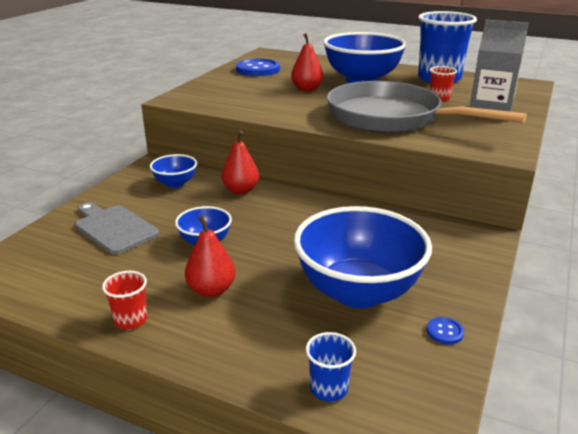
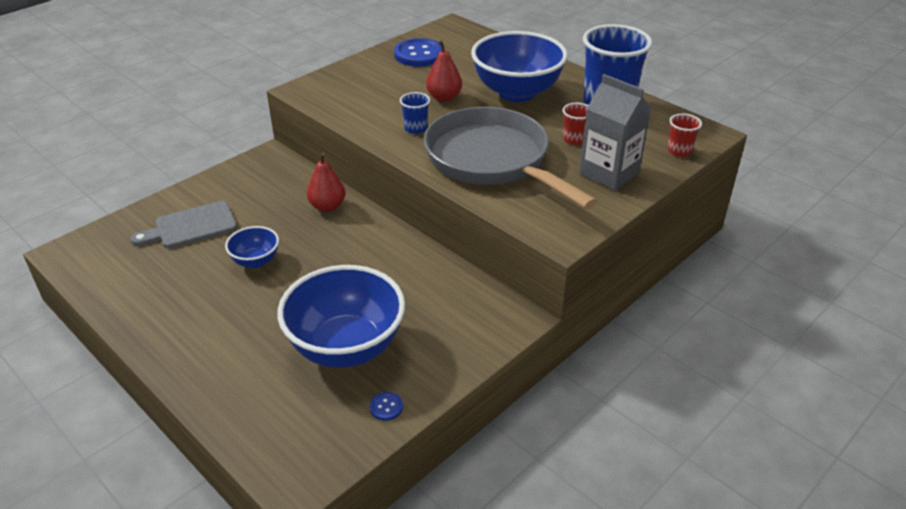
camera: 20 degrees right, 10 degrees up
(114, 228) = (191, 226): grey cutting board -> grey cutting board turned 90 degrees counterclockwise
(131, 320) = (150, 325): red cup -> red cup (679, 151)
(175, 183) = (274, 184): blue bowl -> none
(211, 290) = (228, 313): red pear -> none
(328, 388) = (254, 428): blue cup -> blue cup (415, 128)

